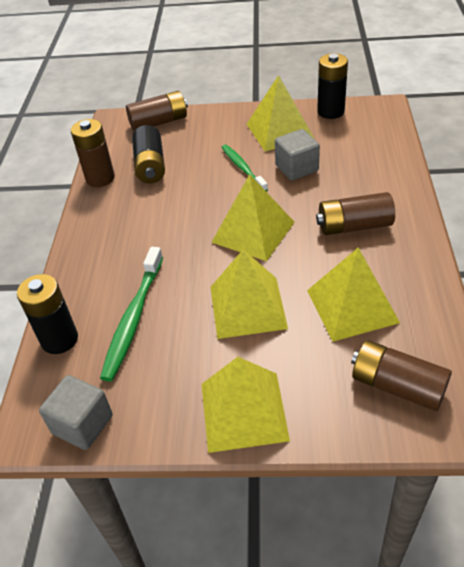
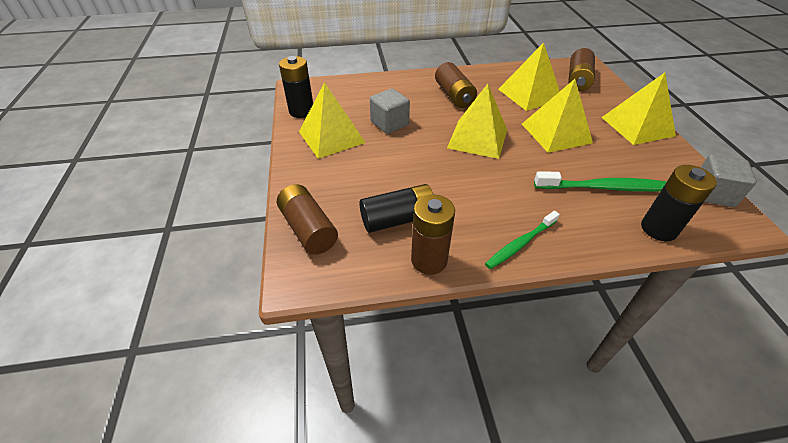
camera: 105 degrees left, 0 degrees up
(243, 168) = (393, 153): green toothbrush -> green toothbrush (520, 244)

